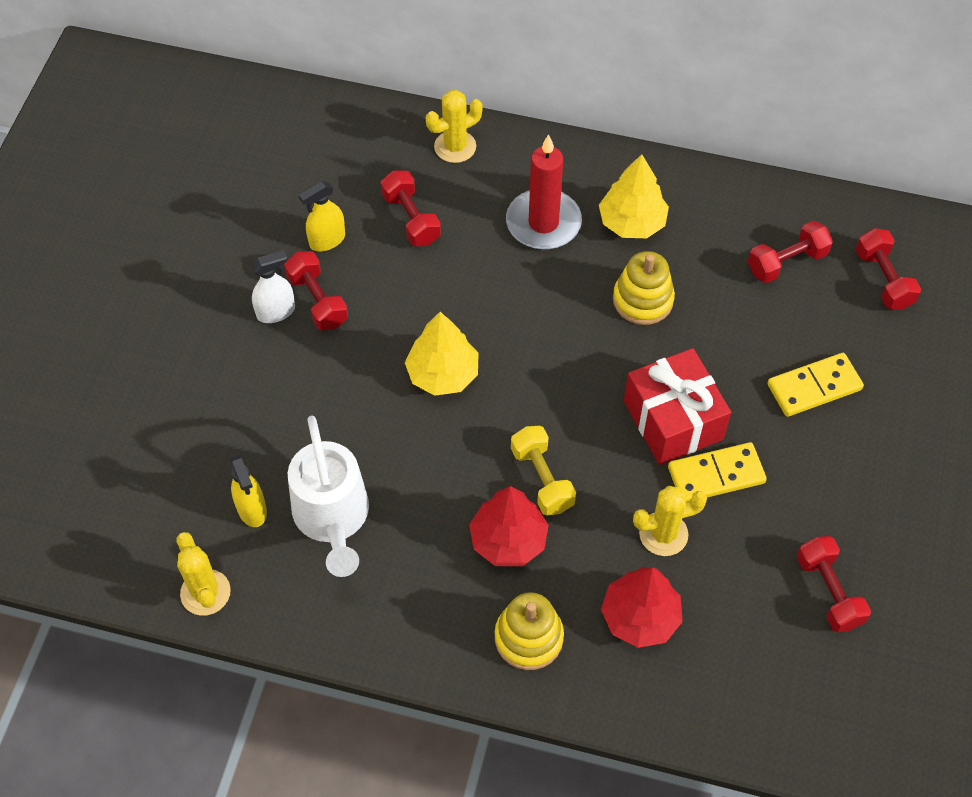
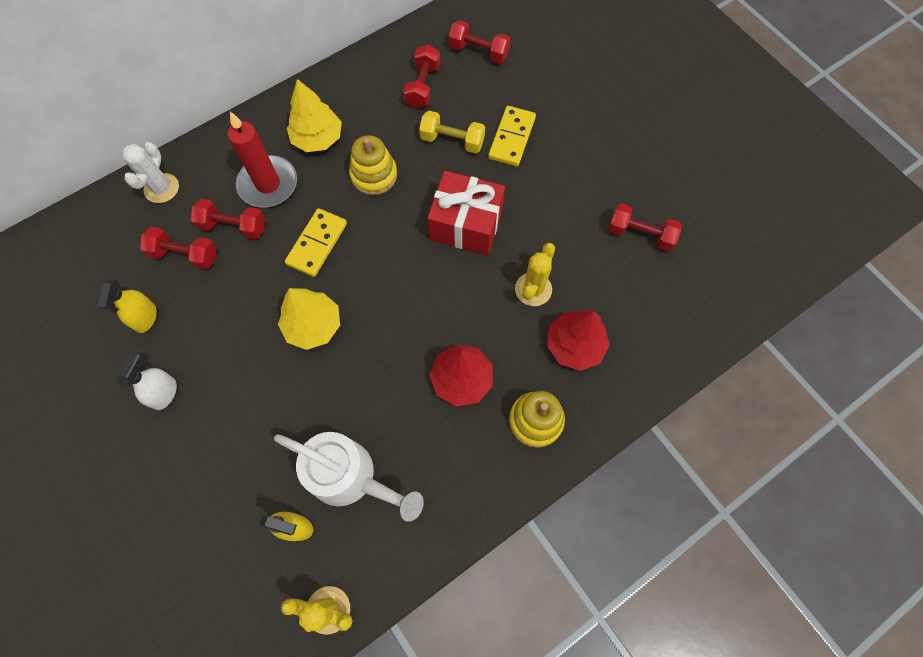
camera: 50 degrees left, 10 degrees up
(317, 301) = (184, 360): red dumbbell -> red dumbbell (233, 226)
(455, 147) = (161, 188): yellow cactus -> white cactus
(542, 479) = (438, 326): yellow dumbbell -> yellow dumbbell (452, 141)
(716, 475) = (520, 231): yellow domino -> yellow domino (317, 244)

